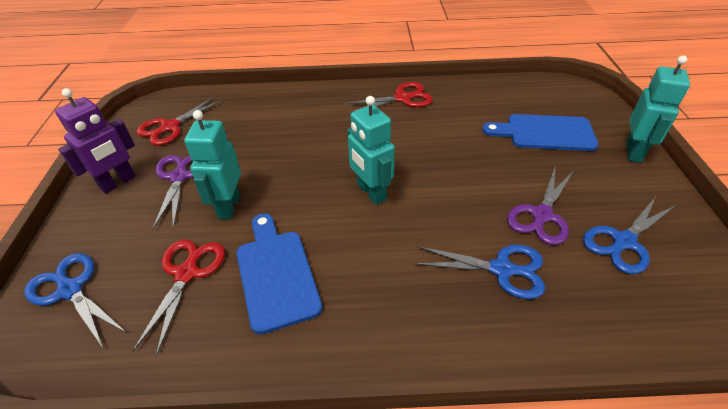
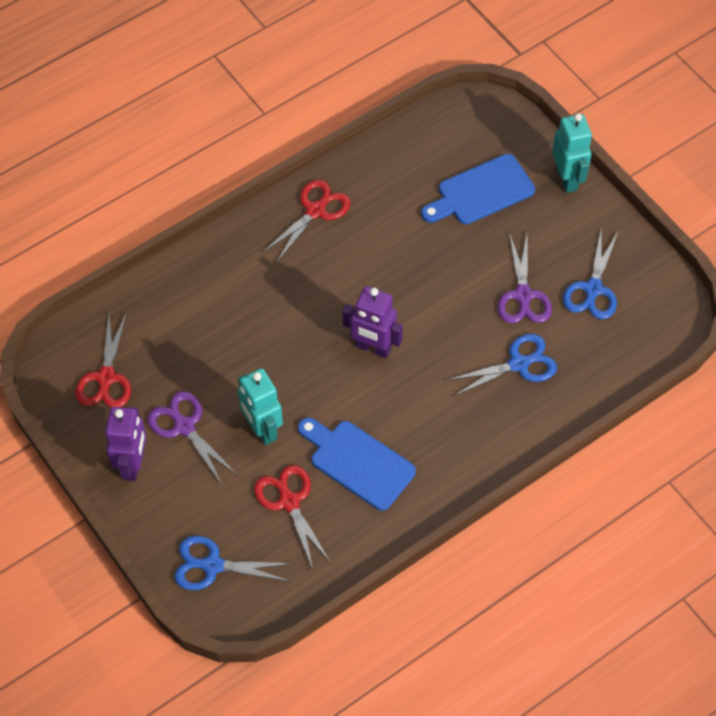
camera: 35 degrees left, 15 degrees up
(371, 193) = (373, 348): turquoise robot -> purple robot

